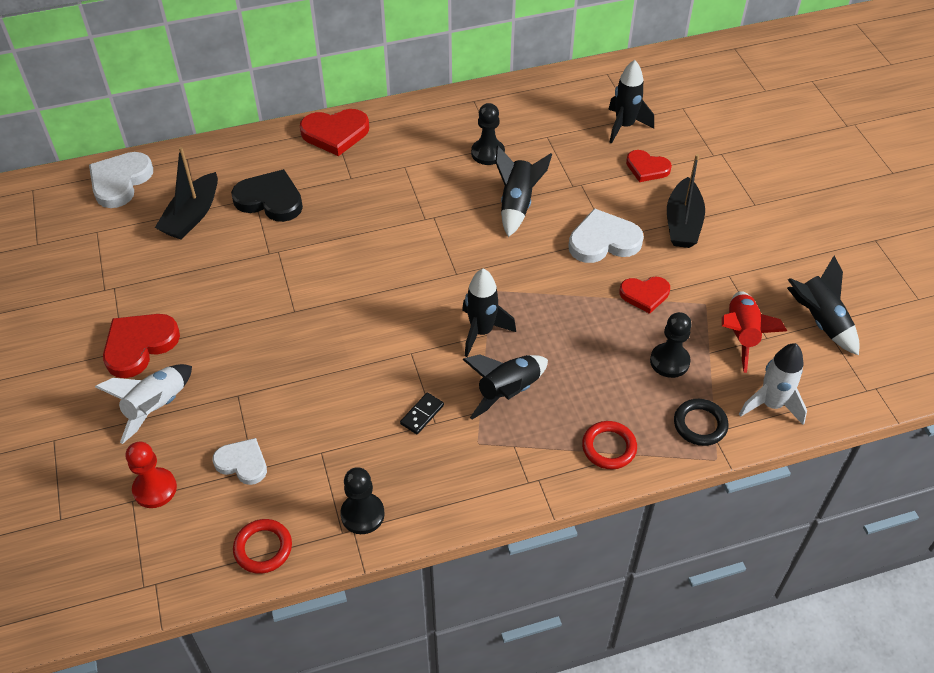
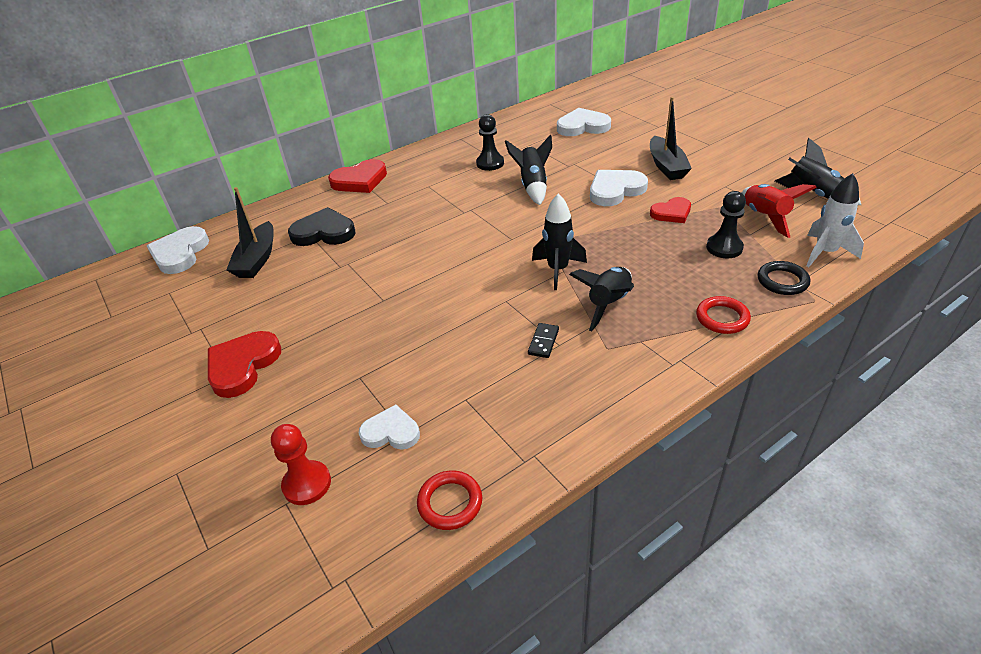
camera: 15 degrees left, 10 degrees down
(156, 407) = (280, 411): white rocket -> none
(362, 514) = (535, 439): black pawn -> none
(624, 126) = (582, 126): black rocket -> white heart
(647, 168) = (616, 144): red heart -> none

